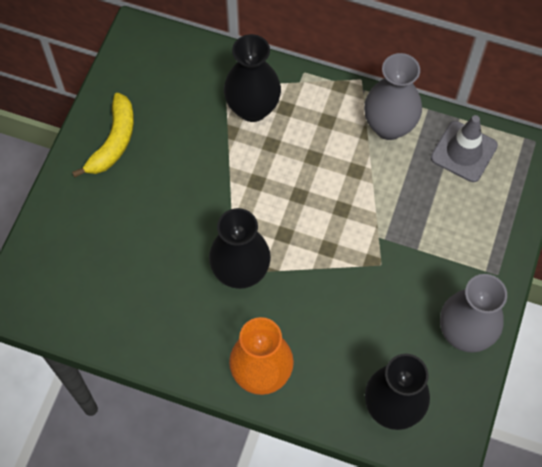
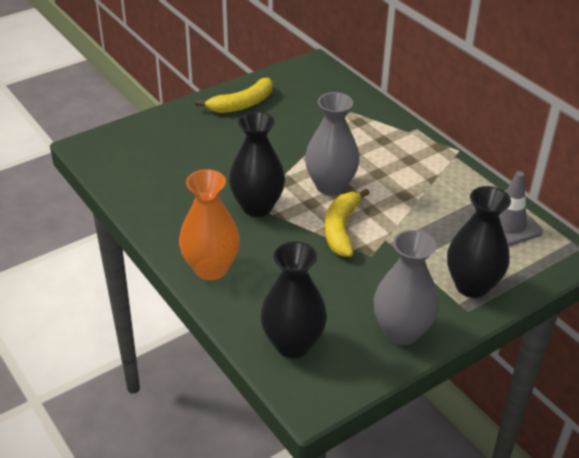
camera: 35 degrees right, 25 degrees down
(252, 108) = (358, 130): black vase -> black vase (472, 285)
(333, 249) = (341, 229): none -> yellow banana
(389, 126) = (456, 184): grey vase -> grey vase (330, 186)

